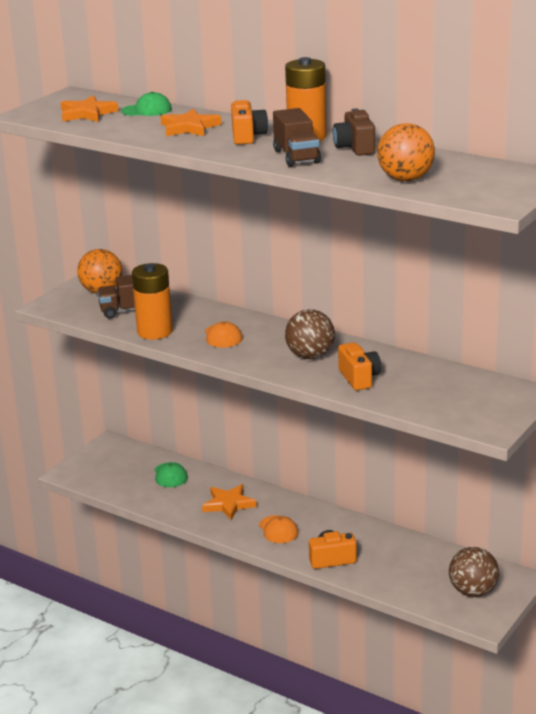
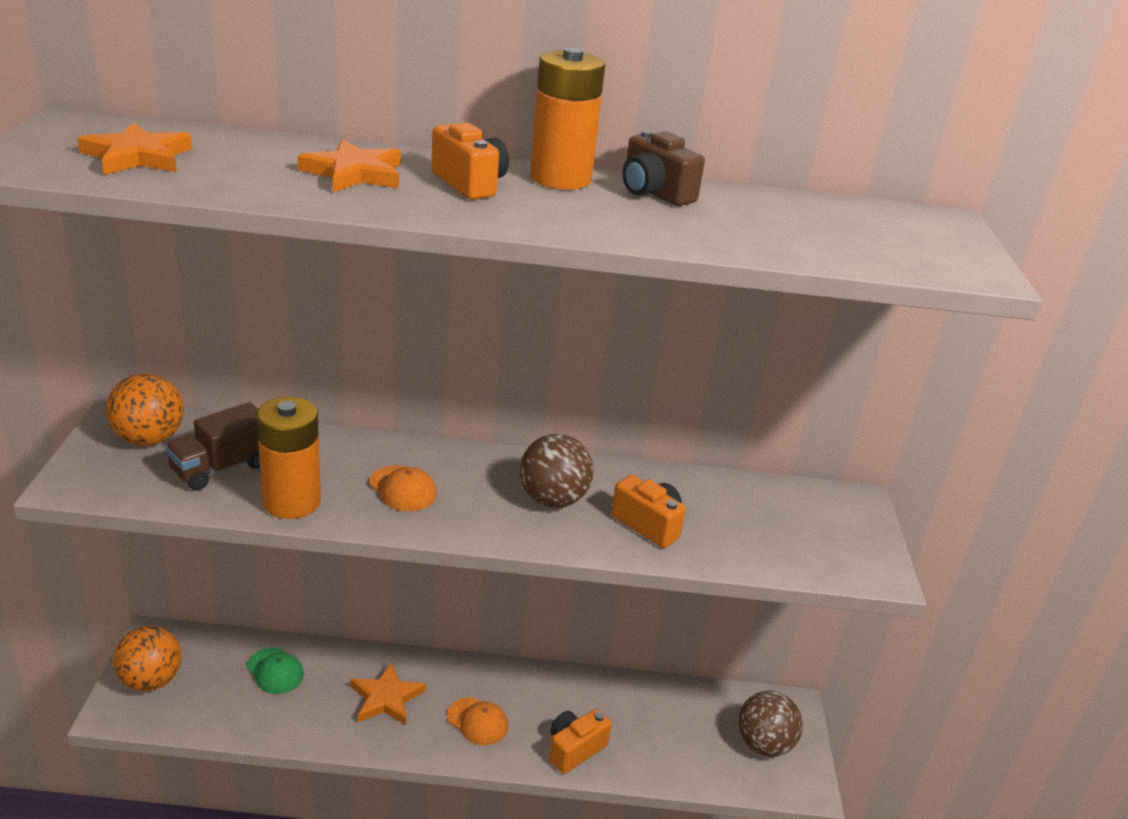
camera: 35 degrees left, 5 degrees up
(147, 110) = (243, 145): green cap -> none
(296, 157) = (593, 216): brown truck -> none
(405, 179) = (800, 242): orange ball -> orange ball (151, 680)

